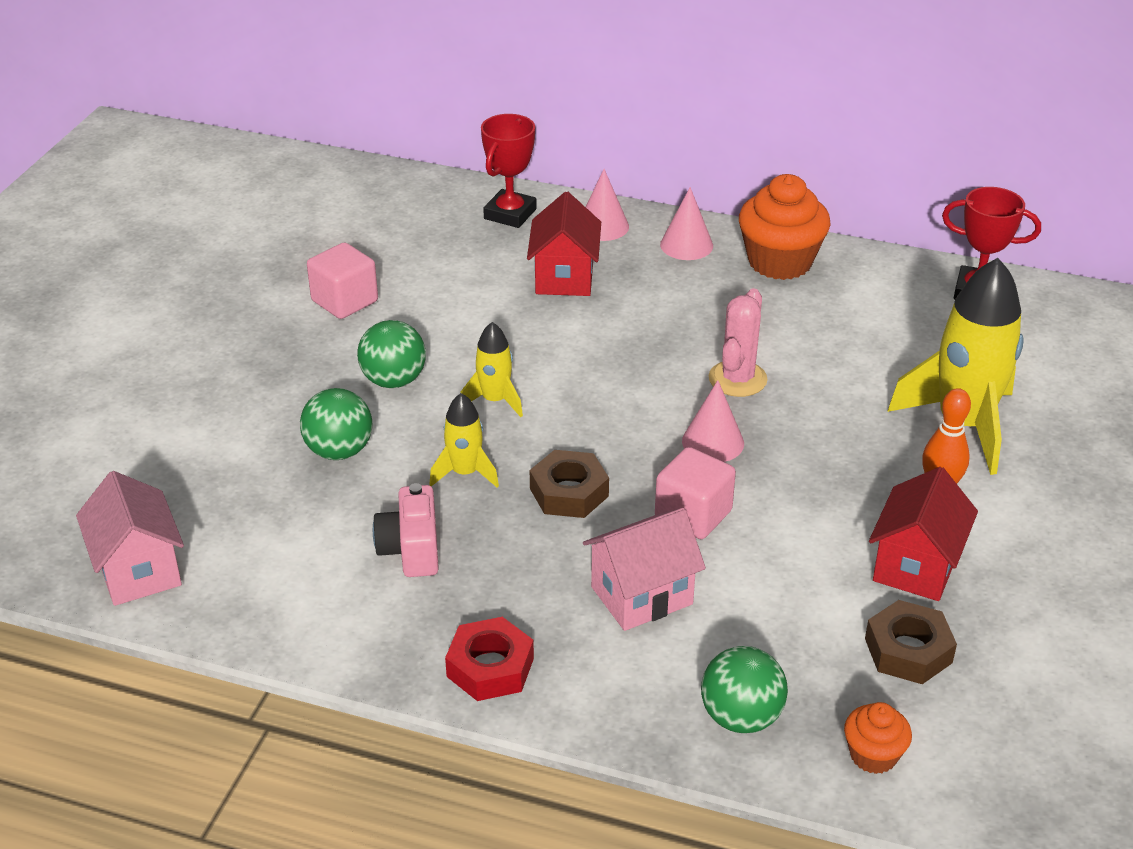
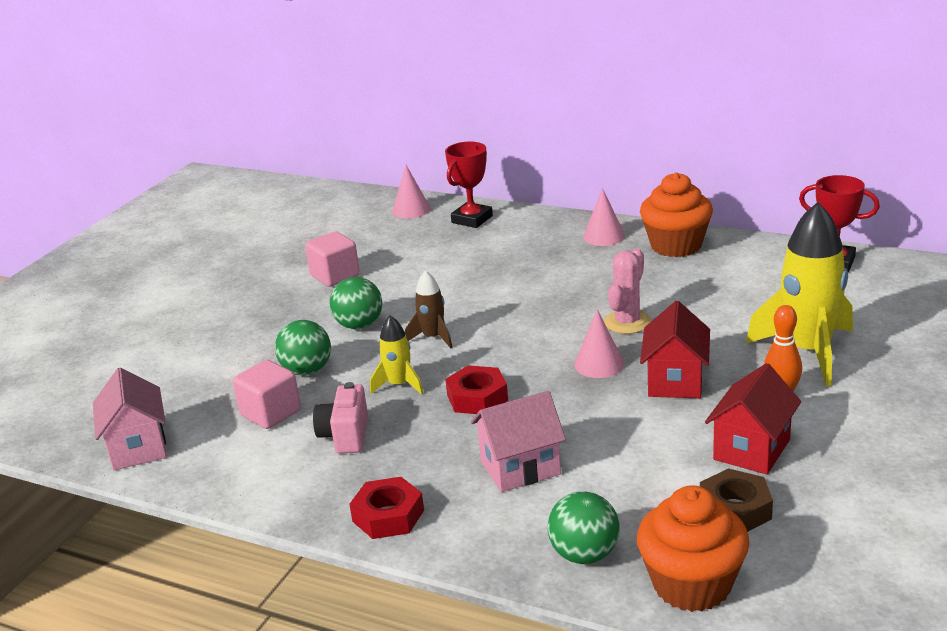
camera: 10 degrees right, 10 degrees down
(495, 400) = (433, 337): yellow rocket -> brown rocket
(564, 277) = (504, 258): red house -> red house (675, 381)
(569, 492) = (477, 398): brown nut -> red nut
(603, 226) = (541, 225): pink cone -> pink cone (411, 210)
(693, 515) = (573, 413): pink cube -> pink cube (271, 413)
(873, 755) = (692, 585): orange cupcake -> orange cupcake, size x1.93

